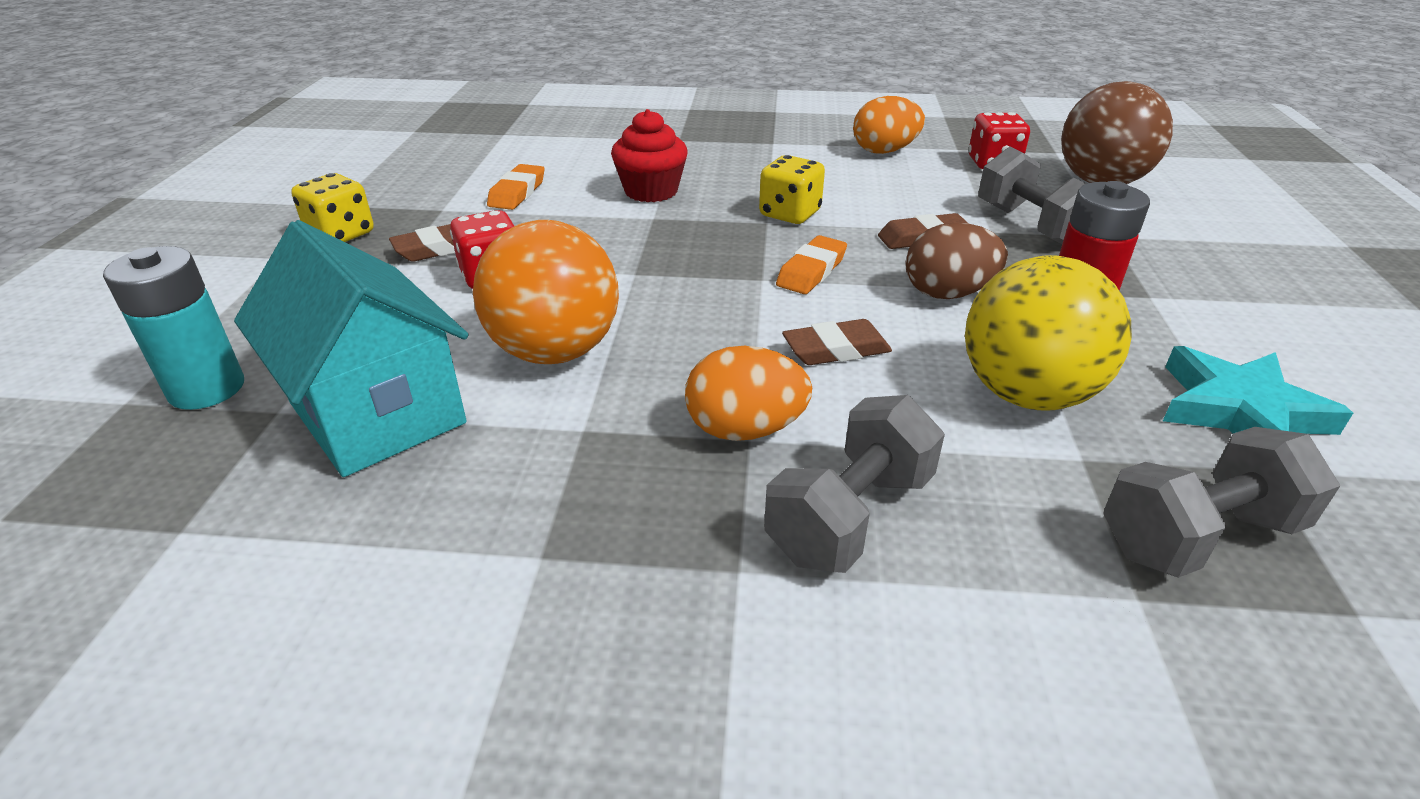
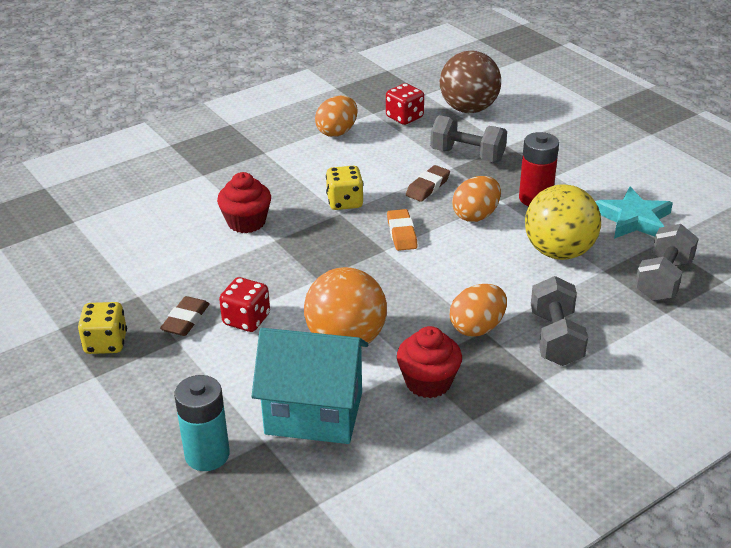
camera: 40 degrees left, 0 degrees up
(517, 193) = (166, 261): orange eraser -> none
(565, 462) = (428, 382): none -> red cupcake
(836, 350) = (465, 271): brown eraser -> none
(948, 293) = (476, 215): brown egg -> orange egg

